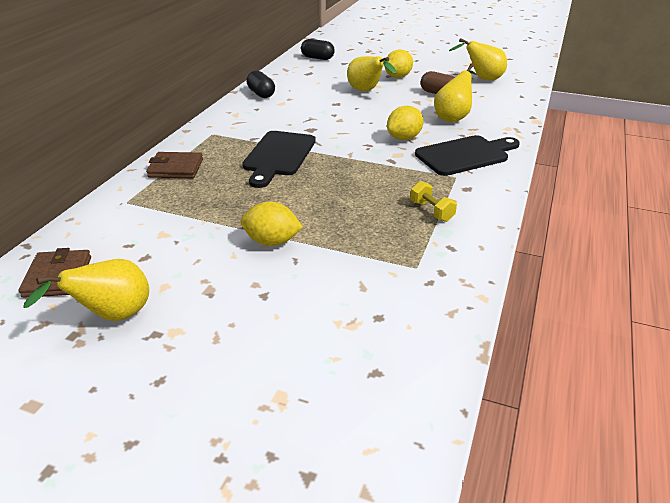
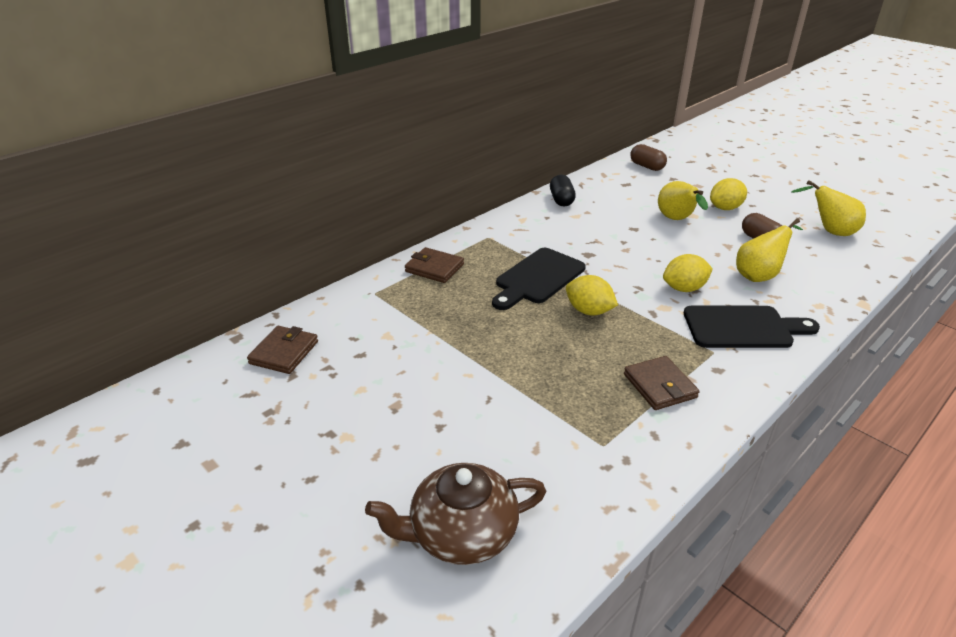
camera: 25 degrees right, 0 degrees up
(112, 316) = (305, 404): yellow pear -> none
(272, 241) = (478, 372): yellow lemon -> yellow lemon (589, 311)
(317, 58) = (647, 166): black capsule -> brown capsule
(340, 375) = (461, 533): none -> brown teapot
(431, 211) = (659, 386): yellow dumbbell -> brown wallet

